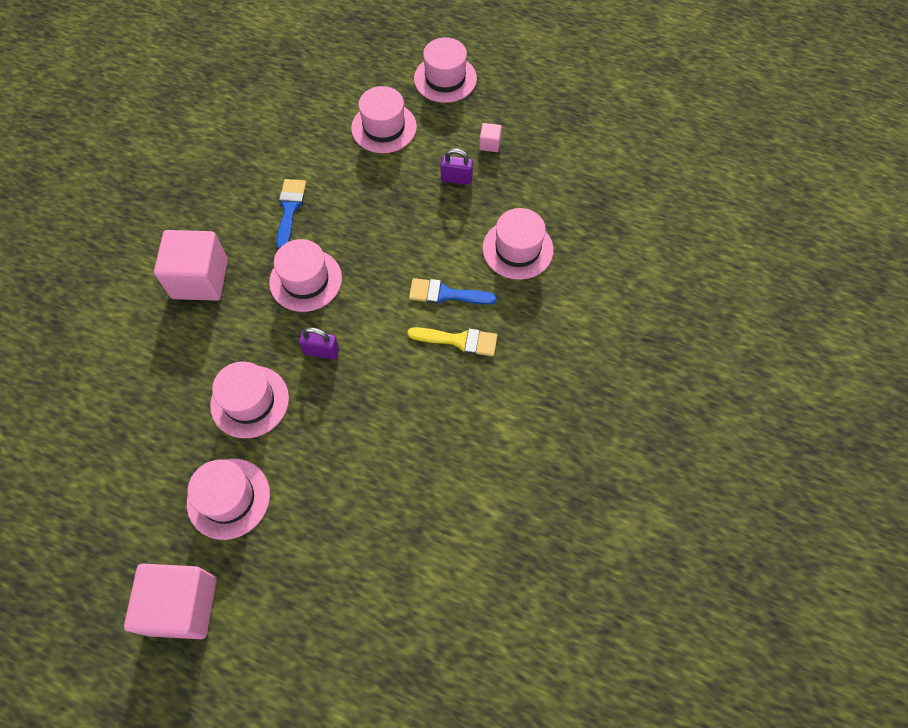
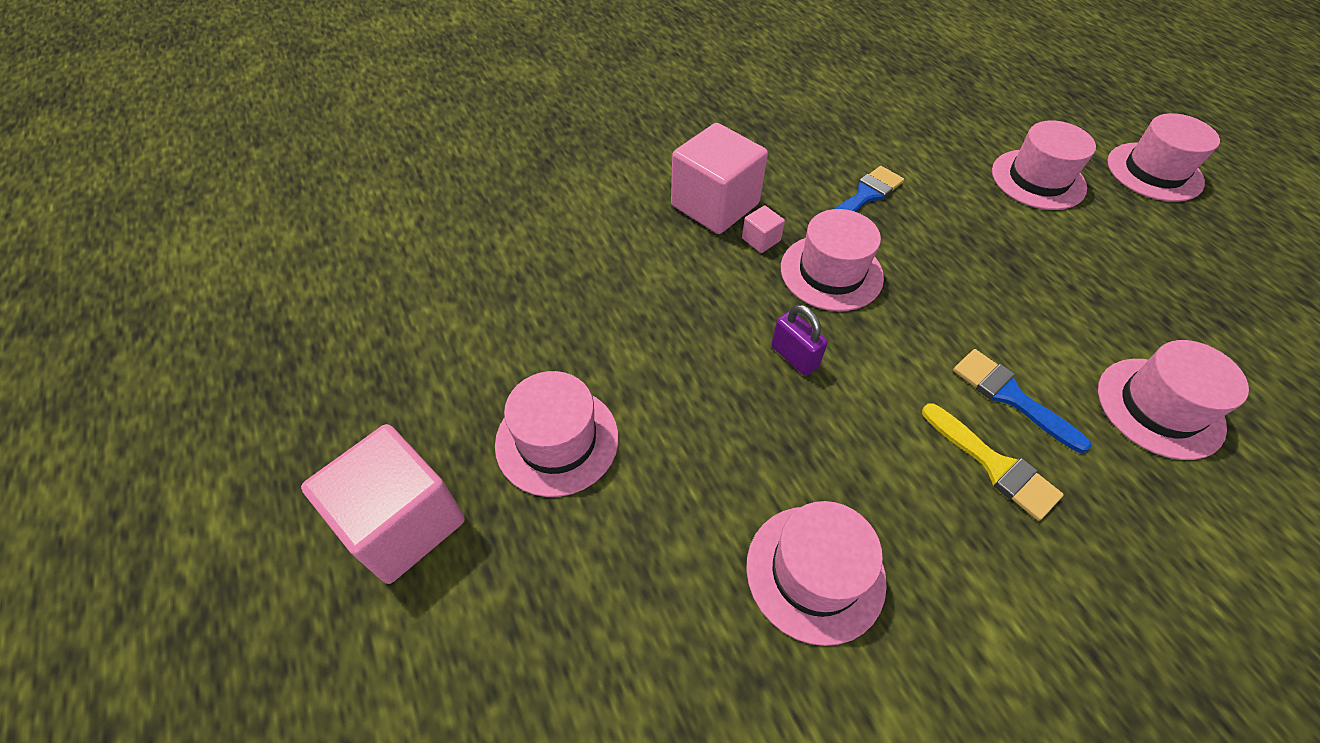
camera: 40 degrees right, 10 degrees down
(250, 401) = (668, 353): pink hat -> pink hat (815, 572)
(456, 179) = (1108, 277): purple padlock -> none
(489, 144) = (1182, 265): pink cube -> pink cube (761, 240)

